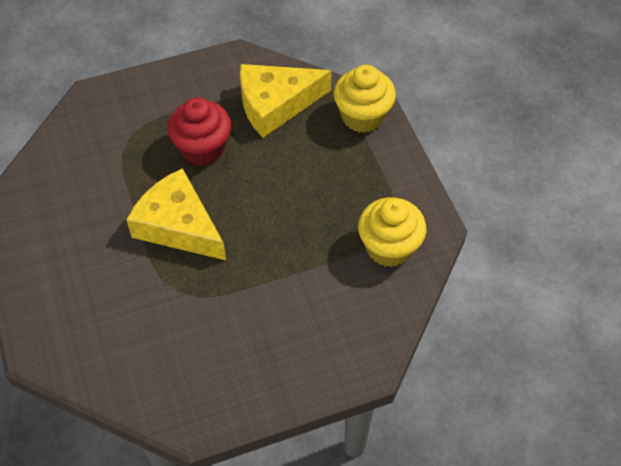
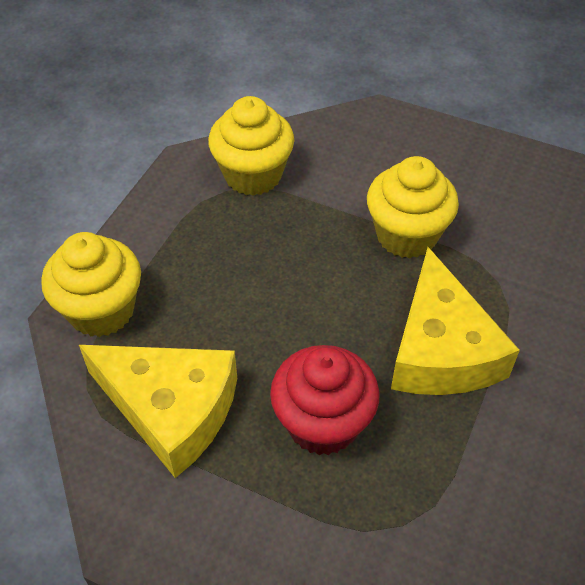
camera: 135 degrees left, 5 degrees down
(258, 280) = (406, 235): none -> yellow cupcake

